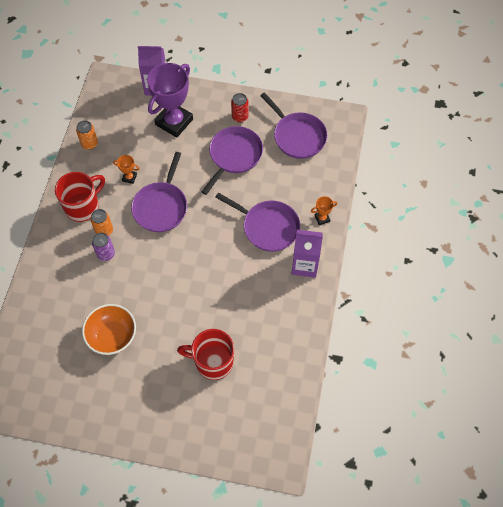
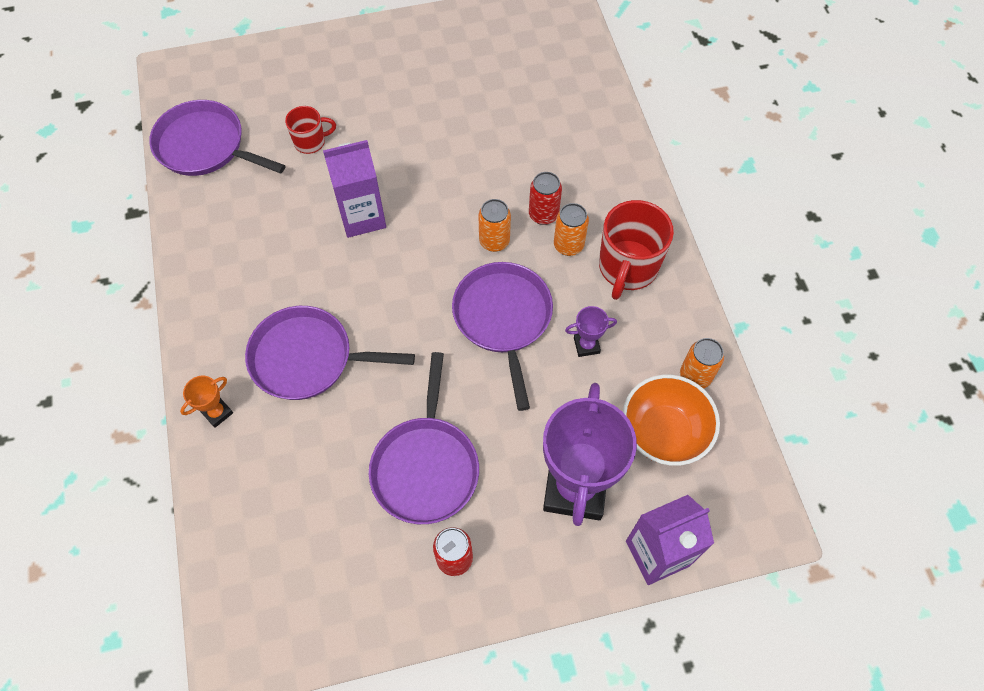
camera: 155 degrees right, 0 degrees up
(106, 254) = (543, 215): purple can -> red can
(112, 336) = (465, 120): orange bowl -> orange bowl (663, 432)
(129, 177) = (586, 345): orange trophy -> purple trophy
(141, 250) = (494, 241): none -> orange can
(213, 362) = (311, 142): red mug -> red mug, size x0.56
(298, 136) = (319, 565): purple pan -> purple pan (204, 146)
(304, 265) = (222, 321): purple carton -> purple carton (362, 217)

